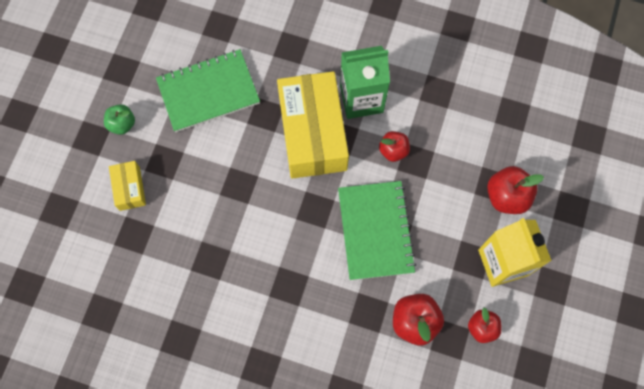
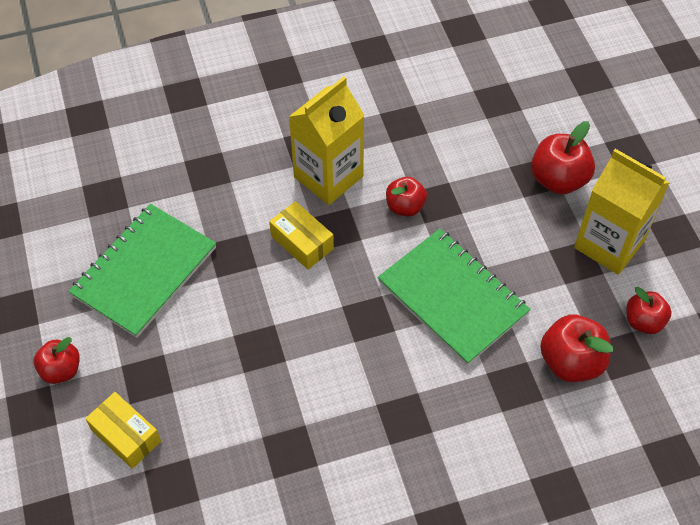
camera: 35 degrees left, 15 degrees down
(122, 124) = (61, 370): green apple -> red apple
(312, 133) = (302, 242): yellow box -> yellow box, size x0.46
(361, 99) = (328, 177): green carton -> yellow carton

